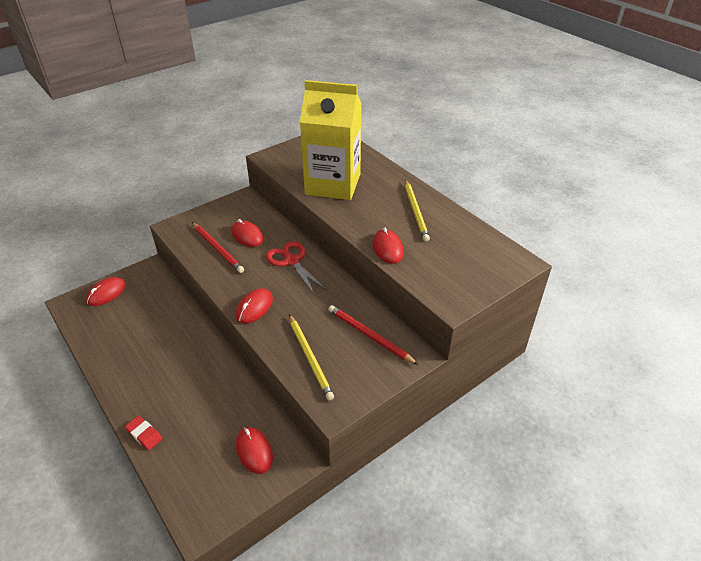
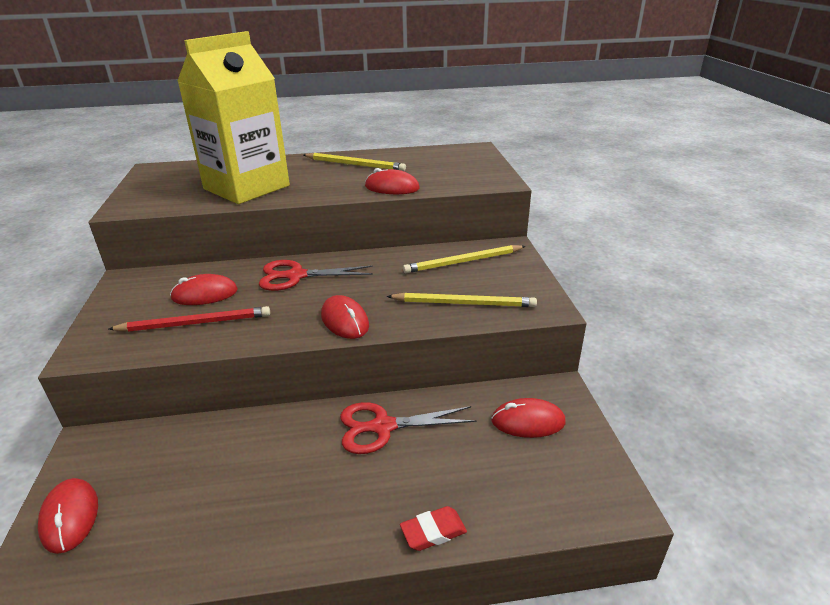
camera: 60 degrees left, 10 degrees down
(213, 377) = (382, 427): none -> red scissors
(369, 336) = (463, 262): red pencil -> yellow pencil

